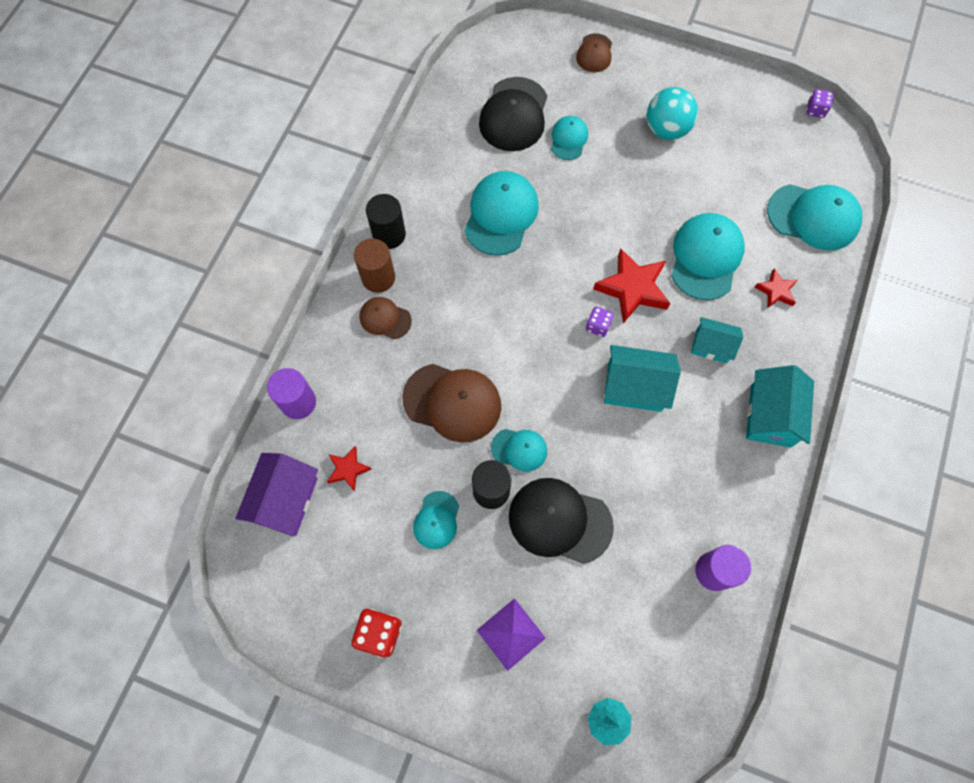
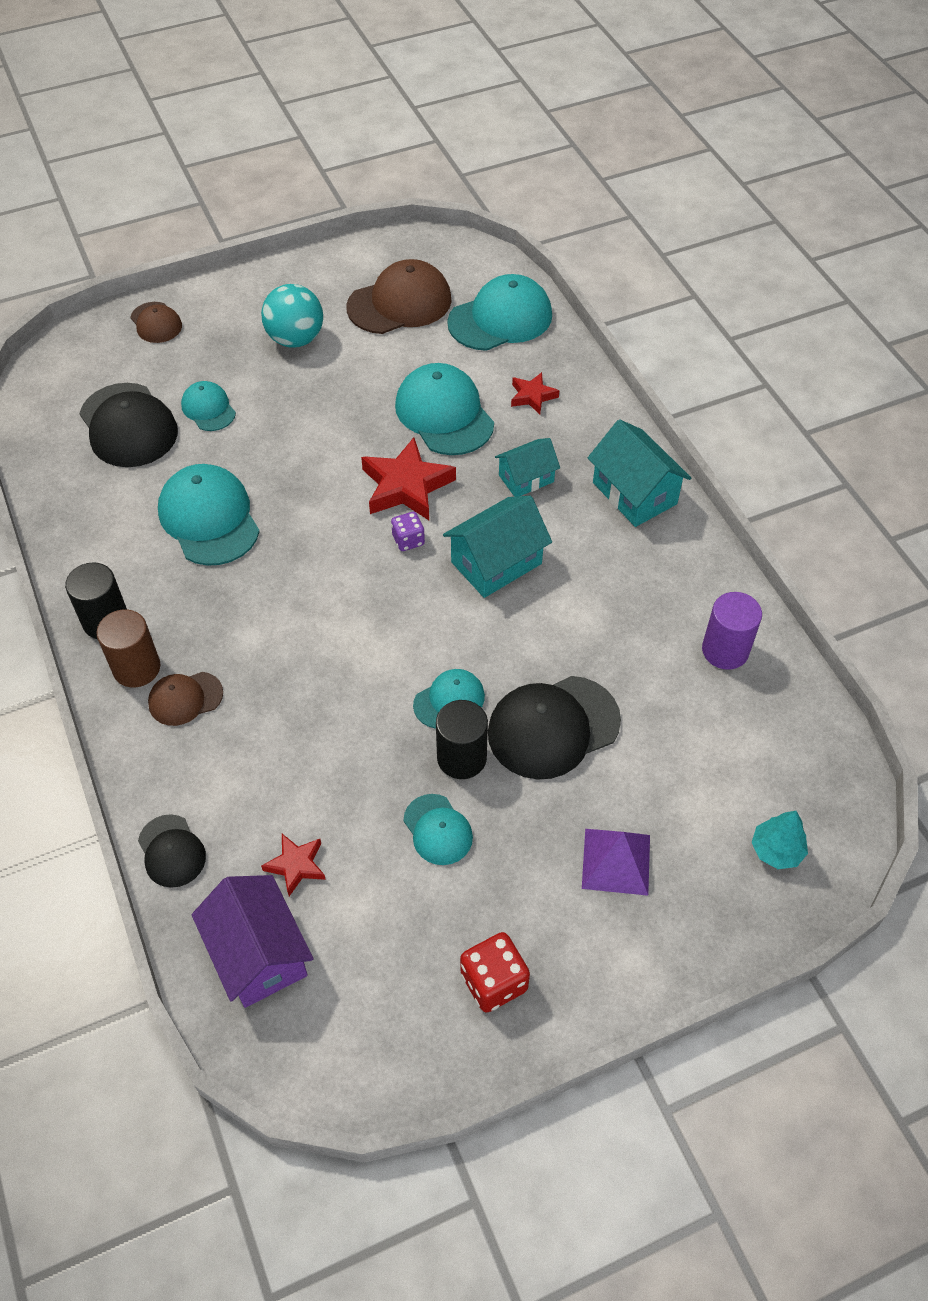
camera: 45 degrees left, 15 degrees down
(298, 402) = (171, 851): purple cylinder -> black cap
(452, 402) = (339, 715): brown cap -> brown cap (400, 303)
(815, 110) = (412, 239): purple dice -> none

